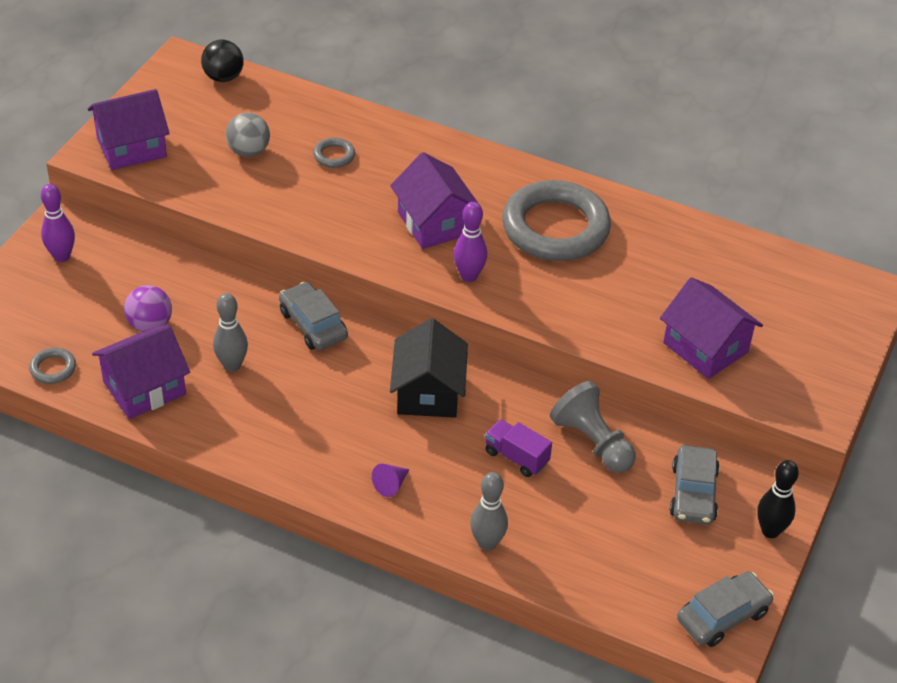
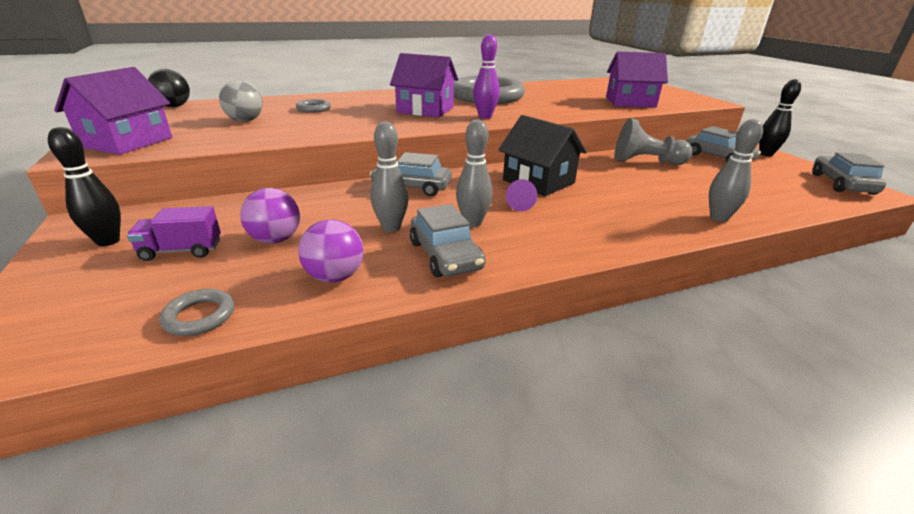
camera: 45 degrees left, 15 degrees down
(62, 256) = (108, 241): purple bowling pin -> black bowling pin
(144, 388) = (335, 277): purple house -> purple ball
(227, 419) = (445, 255): none -> grey car
(292, 402) = (472, 223): none -> grey bowling pin
(391, 485) = (617, 225): purple cone -> purple cone (518, 205)
(516, 457) = (636, 182): purple truck -> purple truck (181, 251)

